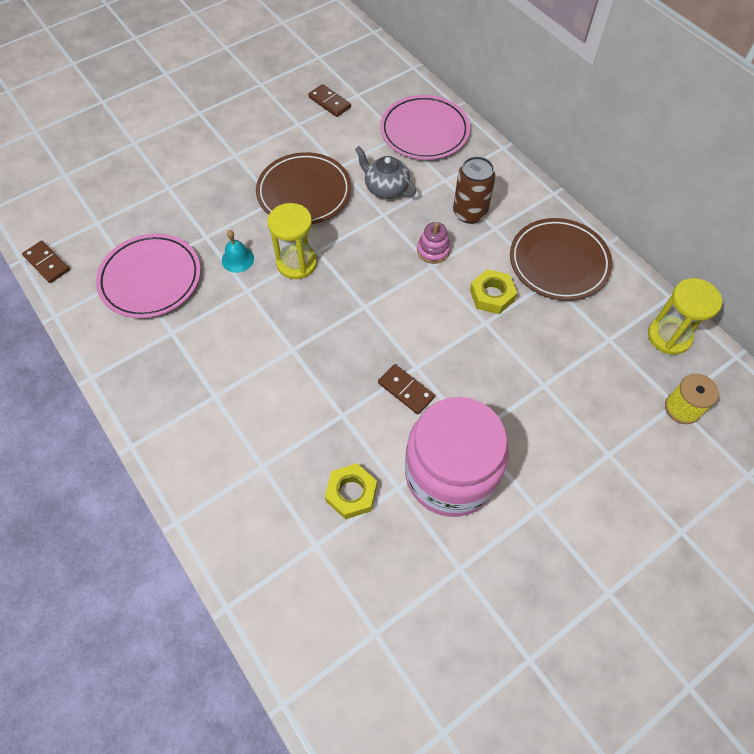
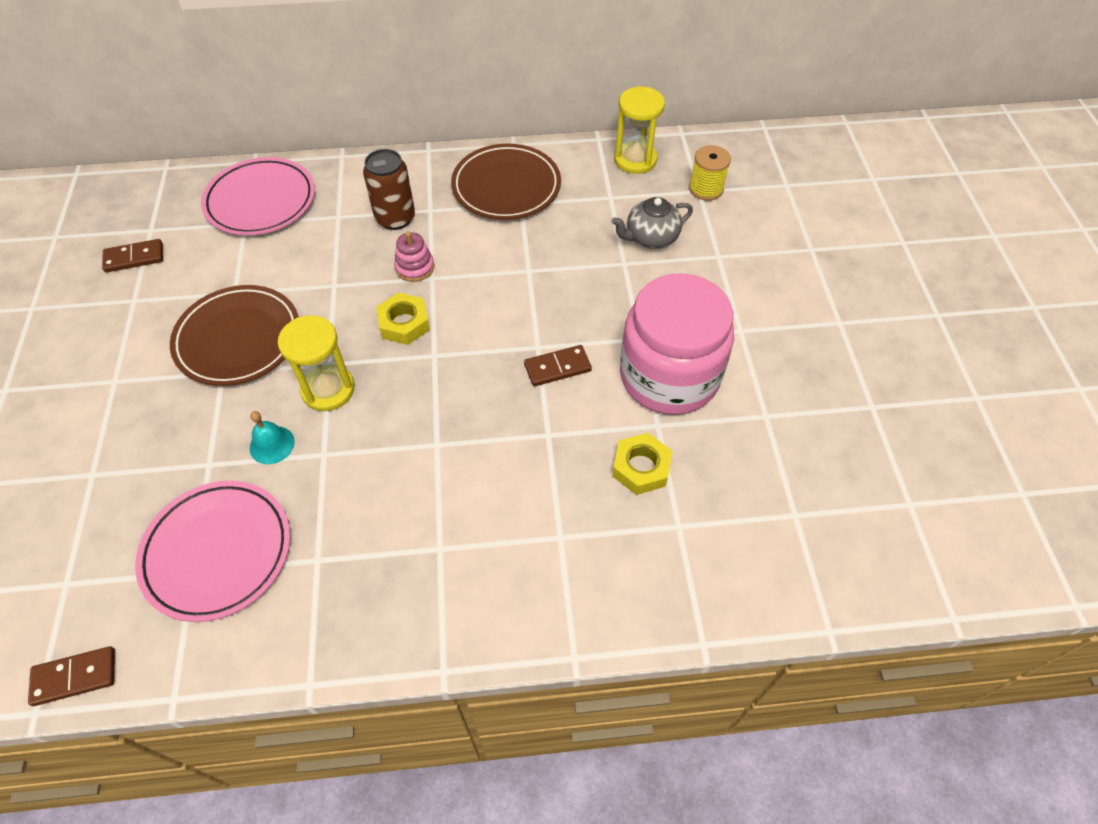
camera: 60 degrees left, 5 degrees down
(386, 188) = (303, 267): grey teapot -> grey teapot (650, 238)
(492, 295) = (503, 250): yellow nut -> yellow nut (404, 323)

